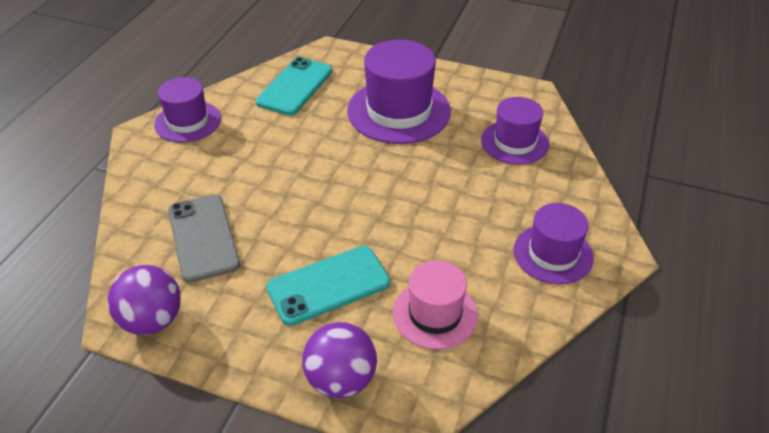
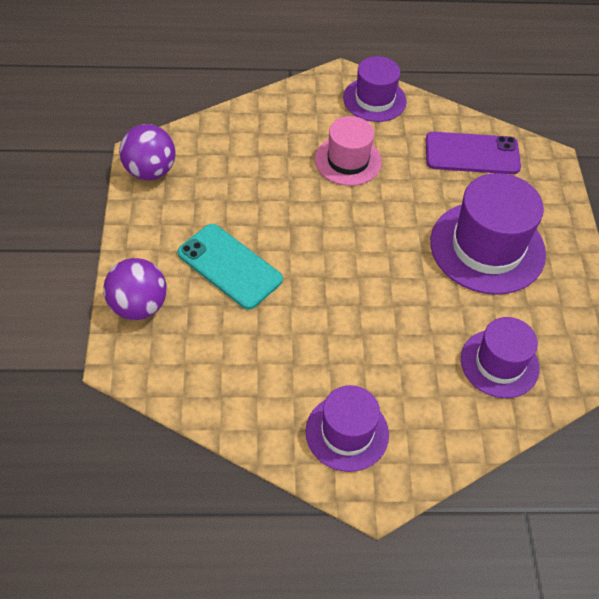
camera: 65 degrees right, 10 degrees up
(203, 237) = (244, 166): grey phone -> none
(295, 86) = (472, 154): turquoise phone -> purple phone
(435, 314) = (230, 352): pink hat -> pink hat (348, 160)

